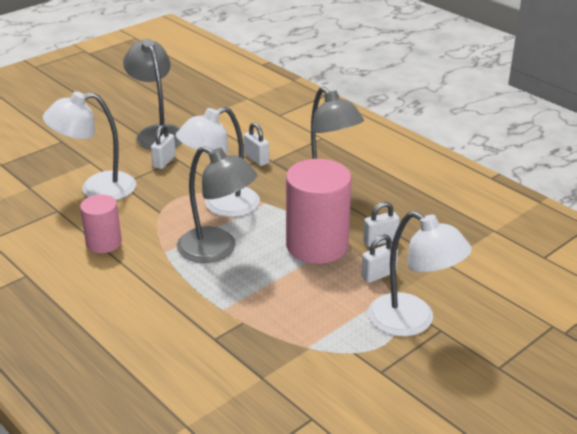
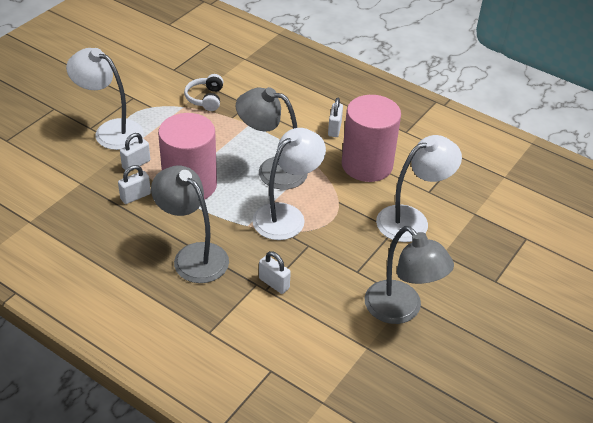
camera: 165 degrees right, 10 degrees up
(104, 243) = (367, 165): pink cylinder -> pink cylinder, size x1.76
(164, 162) = (369, 265): white padlock -> white padlock (334, 129)
(272, 355) = (206, 98): none -> white headphones

